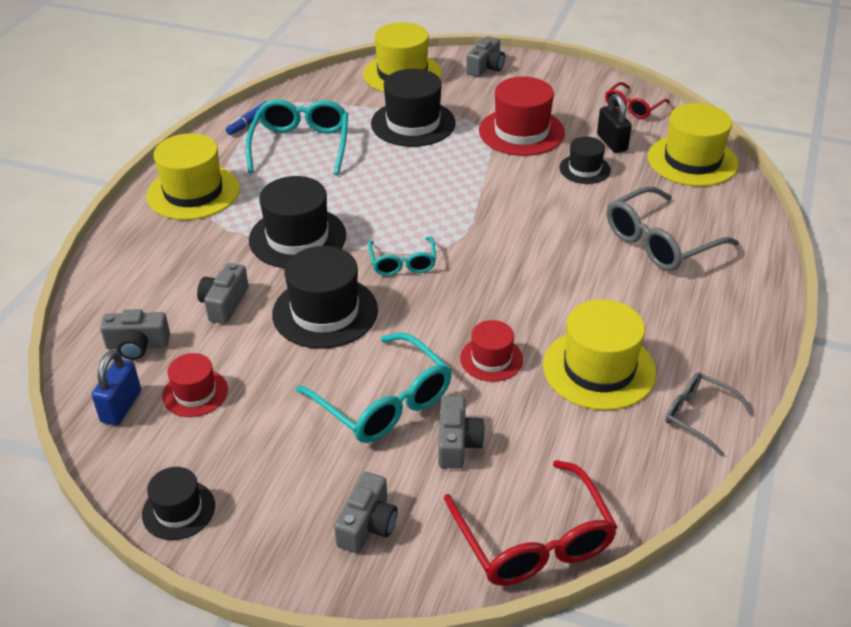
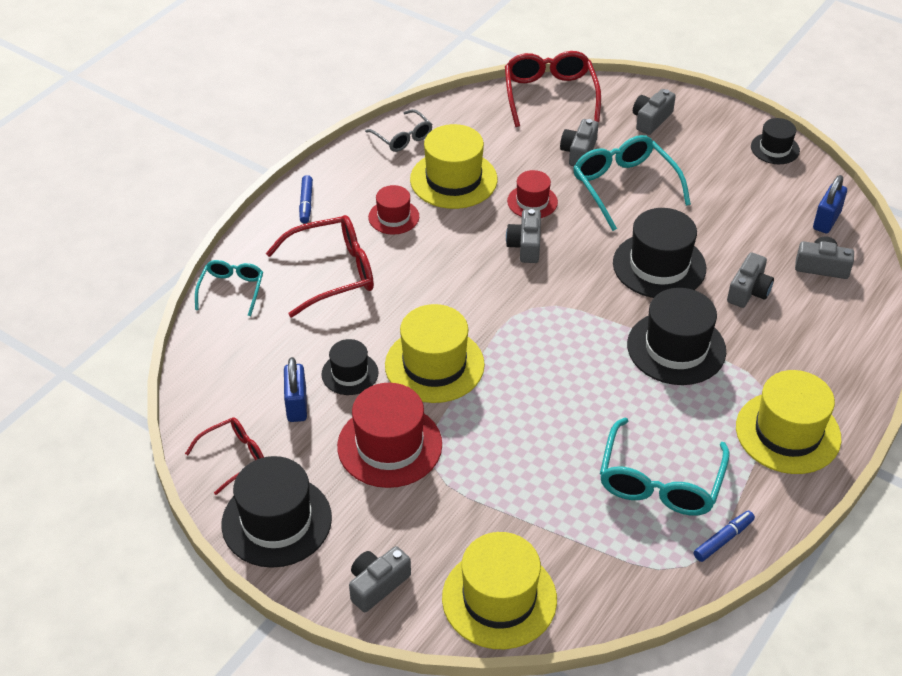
camera: 165 degrees left, 5 degrees up
(195, 393) = (769, 220): red hat -> red hat (393, 217)
(402, 263) = (579, 299): turquoise glasses -> turquoise glasses (231, 290)
(413, 123) = (514, 490): black hat -> black hat (276, 521)
(478, 306) = (525, 245): none -> grey camera
(612, 143) = (296, 405): black padlock -> blue padlock
(660, 242) = (333, 273): grey glasses -> red glasses
(692, 160) = (229, 360): yellow hat -> yellow hat (434, 365)
(745, 306) = (306, 203): none -> blue marker

